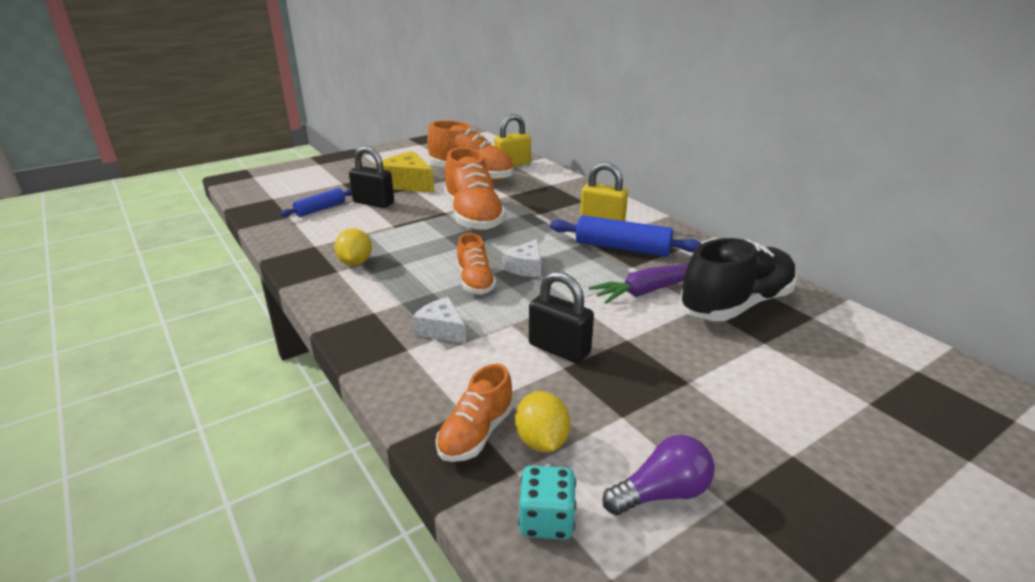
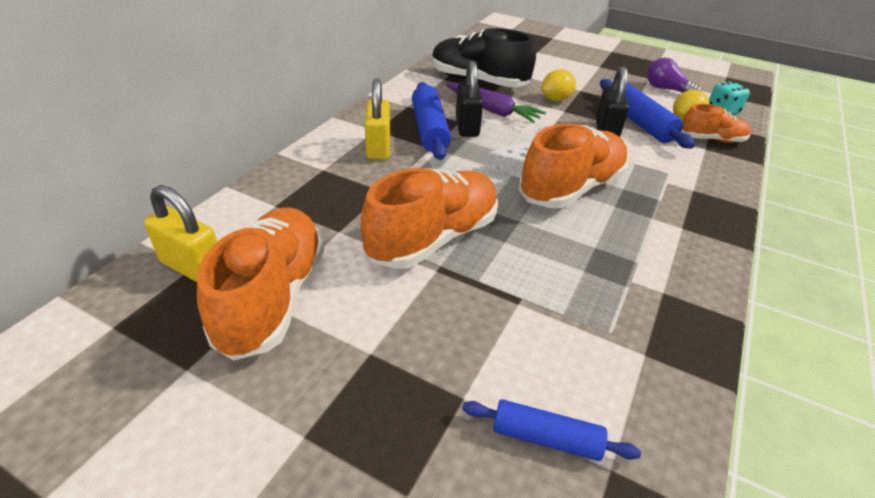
camera: 120 degrees left, 10 degrees up
(355, 263) = (633, 286): yellow lemon -> yellow lemon (556, 99)
(373, 203) = (465, 371): black padlock -> black padlock (467, 126)
(407, 184) = (352, 369): yellow cheese -> none
(441, 329) = (652, 182): white cheese -> none
(475, 282) = (571, 189): orange shoe -> orange shoe, size x1.79
(563, 387) = (639, 123): none -> blue rolling pin

